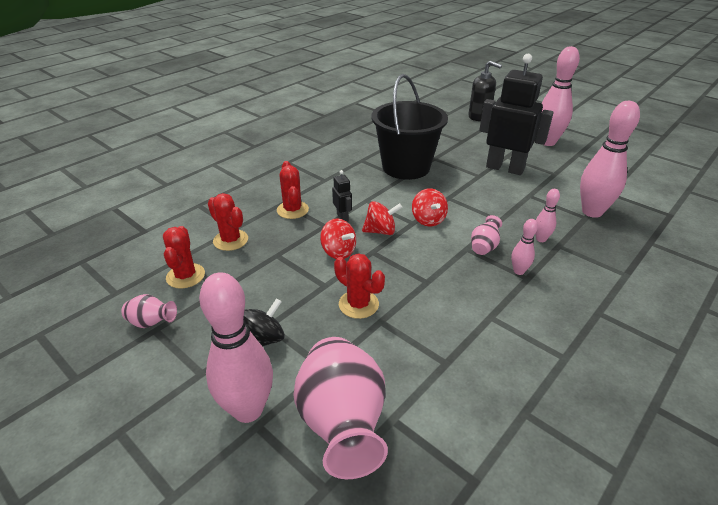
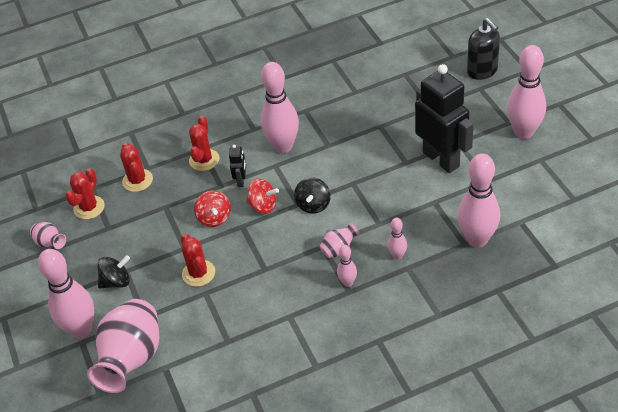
camera: 30 degrees right, 10 degrees up
(362, 186) = (283, 146): none -> pink bowling pin
(406, 167) = (341, 131): black bucket -> none
(428, 220) = (313, 205): red spinning top -> black spinning top

